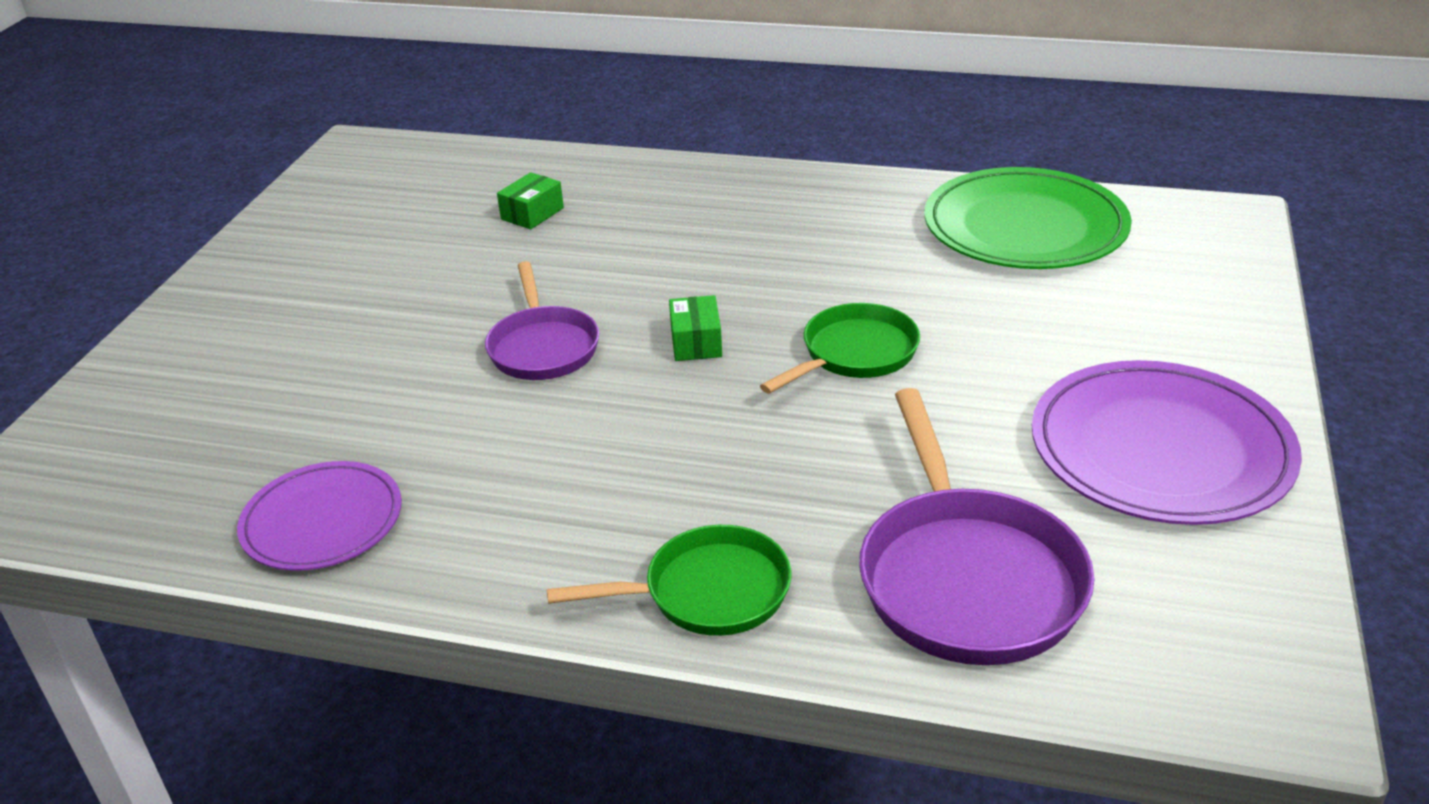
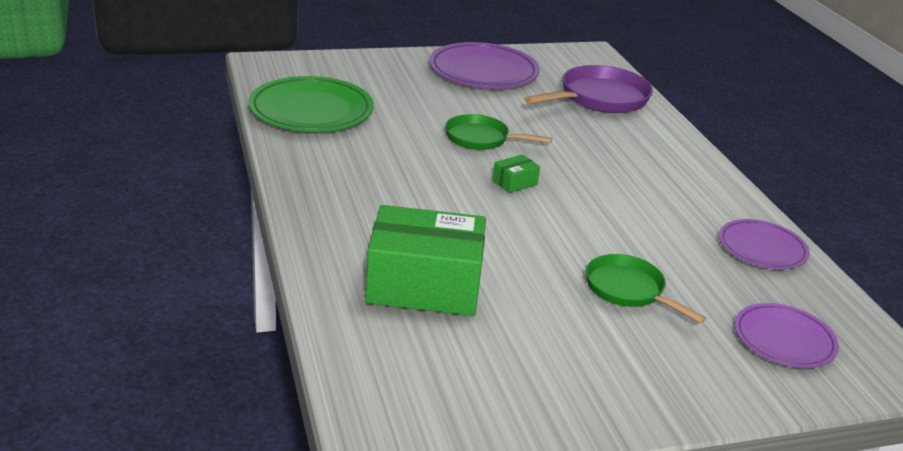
camera: 125 degrees left, 5 degrees down
(166, 427) = (784, 339): none -> purple plate
(532, 214) = (424, 285): green box -> green box, size x2.49
(542, 347) = (568, 229): purple pan -> none
(708, 592) = (670, 143): green pan -> green pan (628, 290)

